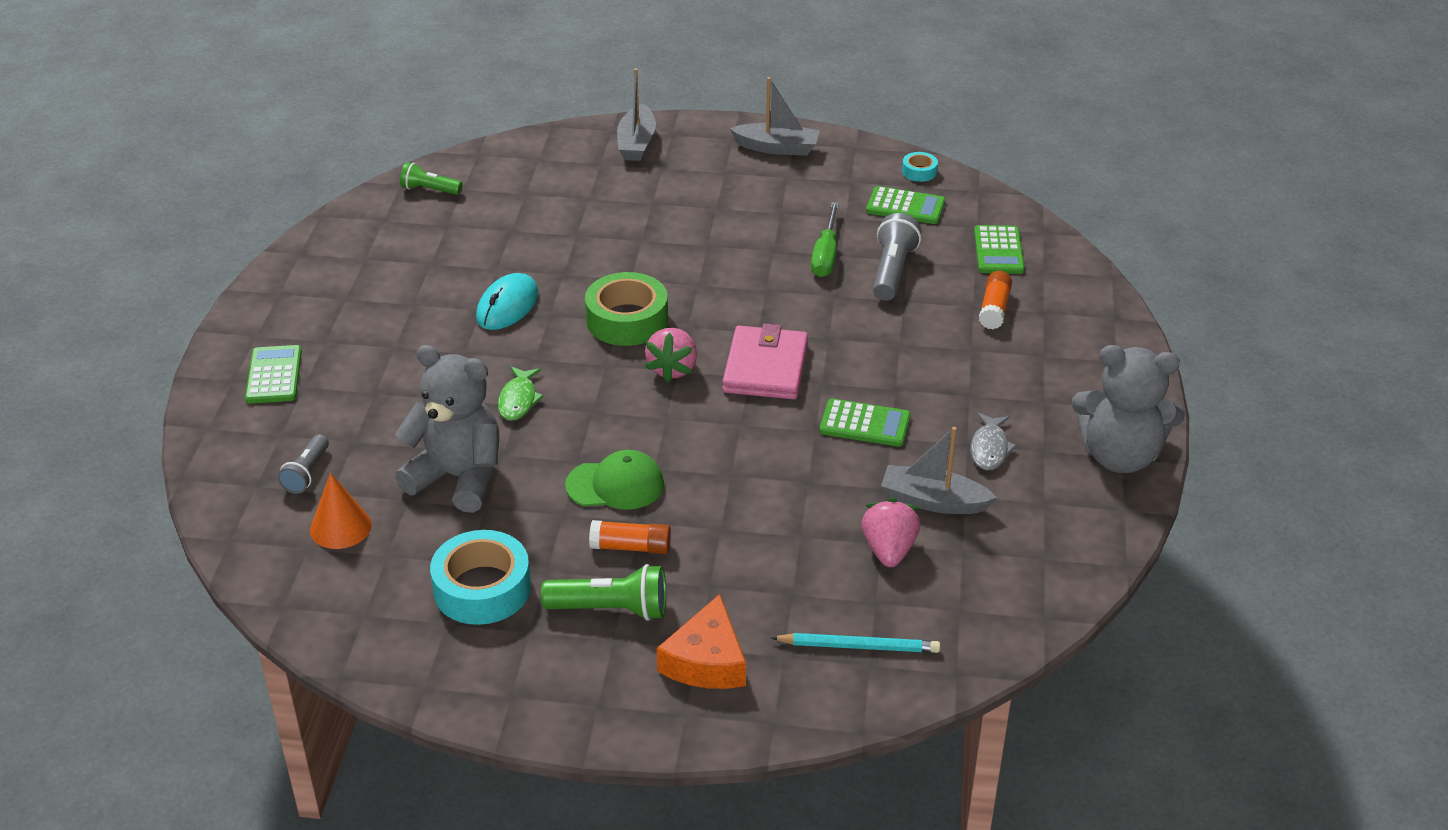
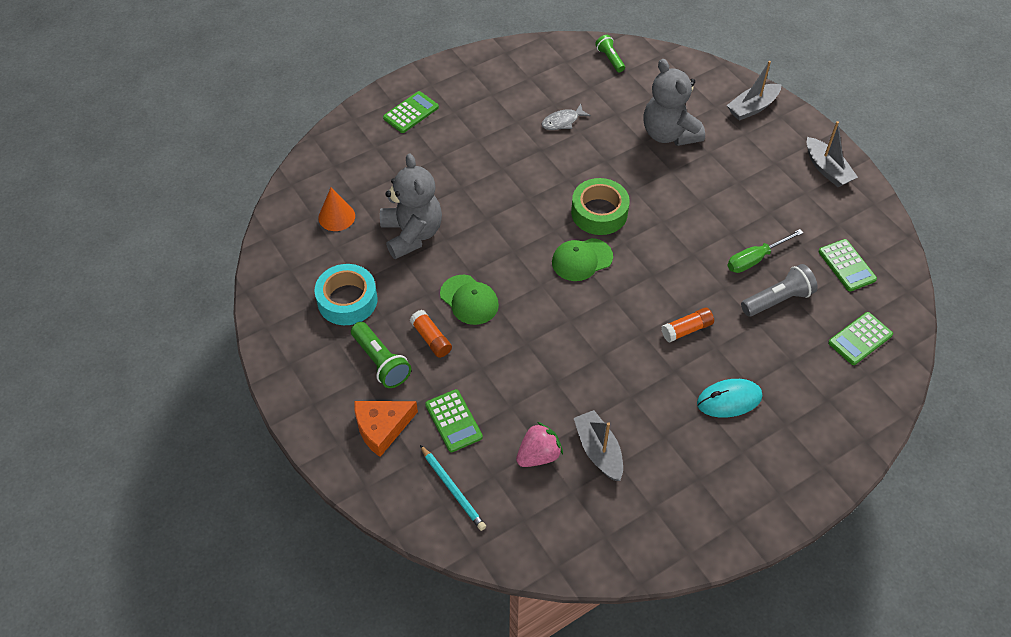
camera: 50 degrees right, 15 degrees up
(307, 473) = (359, 177): grey flashlight -> none
(507, 306) = (555, 157): turquoise mouse -> turquoise mouse (729, 400)
(518, 400) = (490, 215): green fish -> none
(672, 369) = (581, 260): pink strawberry -> green cap
(765, 368) = (626, 299): pink wallet -> none
(865, 424) = (629, 376): green calculator -> green calculator (453, 421)
(919, 172) = (890, 249): turquoise tape -> none
(989, 448) = (671, 450): grey fish -> grey fish (562, 122)
(994, 309) = (801, 372): orange glue stick -> orange glue stick (686, 329)
(1119, 456) = (735, 522): grey teddy bear -> grey teddy bear (669, 134)

